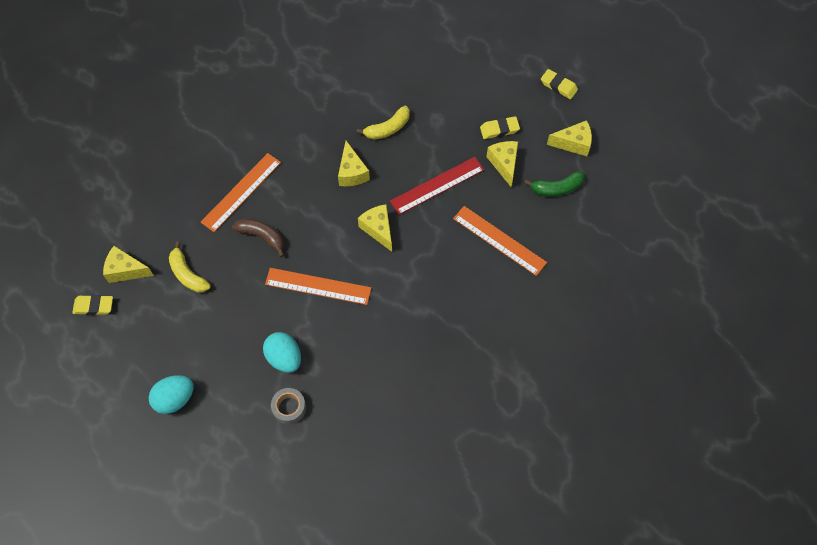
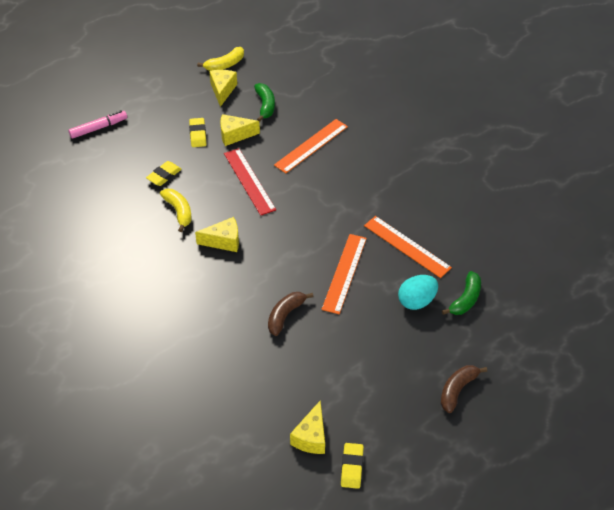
camera: 85 degrees left, 15 degrees down
(175, 399) = (457, 390): turquoise egg -> brown banana
(187, 274) = (321, 379): yellow banana -> yellow banana (225, 65)
(241, 192) = (230, 332): orange ruler -> orange ruler (407, 246)
(289, 408) = (465, 299): grey tape -> green banana
(378, 229) = (289, 225): yellow cheese -> none
(495, 41) = (98, 128): none -> pink marker
(558, 86) = (160, 92): yellow eraser -> yellow eraser (164, 175)

